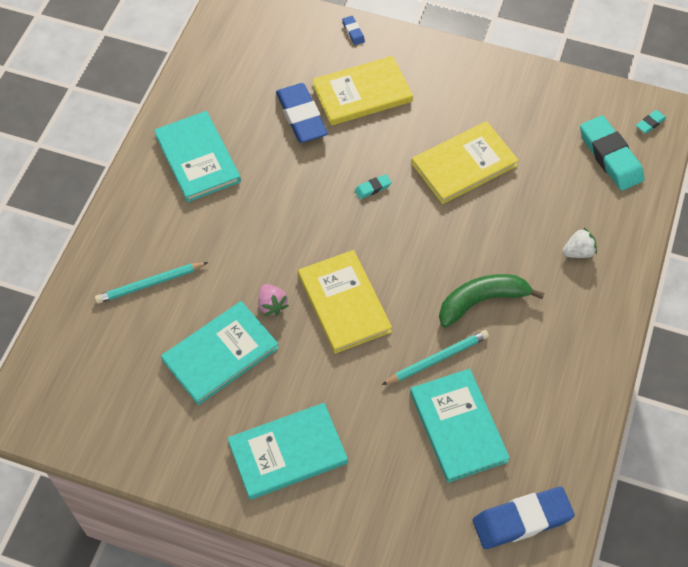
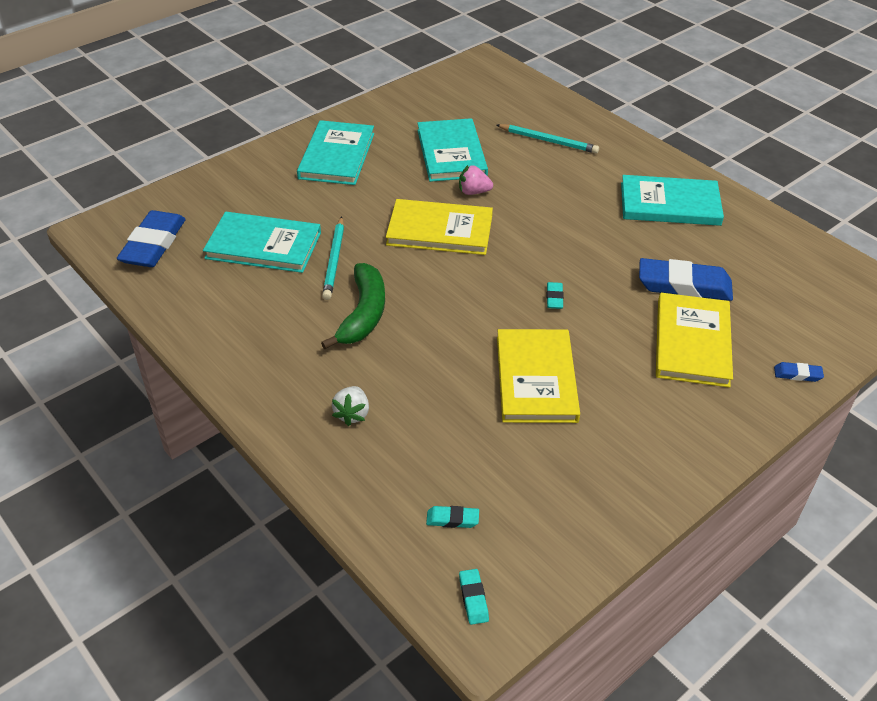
camera: 120 degrees right, 15 degrees down
(150, 284) = (548, 141): turquoise pencil -> turquoise pencil turned 105 degrees clockwise
(610, 156) = (452, 519): turquoise eraser -> turquoise eraser, size x0.44

